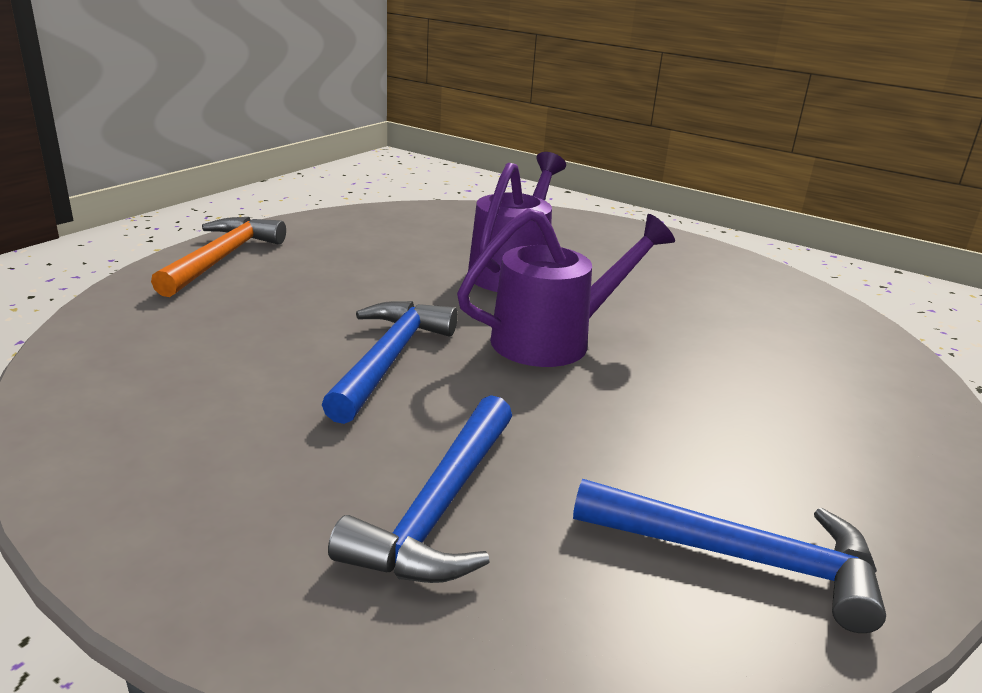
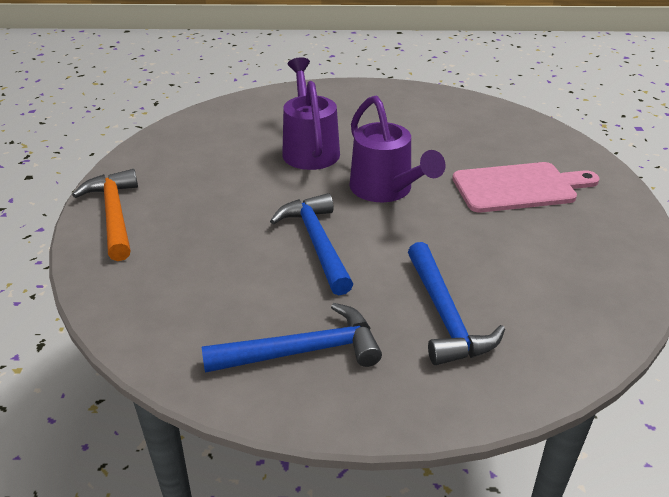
camera: 30 degrees left, 10 degrees up
(554, 340) = (386, 190): purple watering can -> purple watering can turned 120 degrees clockwise
(738, 557) = (582, 275): blue hammer -> blue hammer (302, 351)
(763, 404) = (519, 187): none -> pink cutting board

